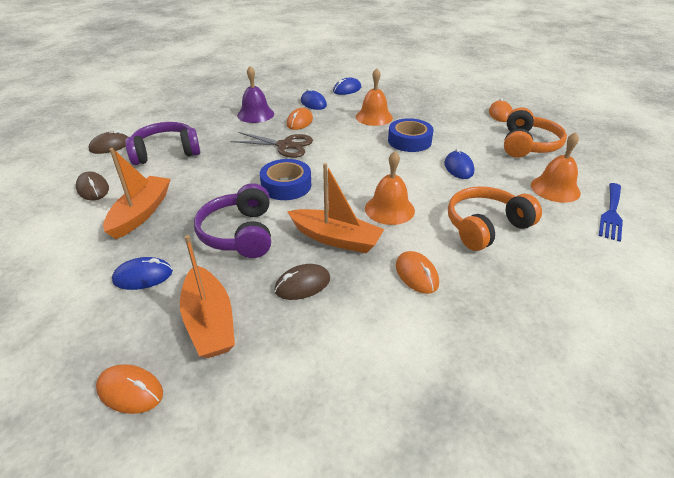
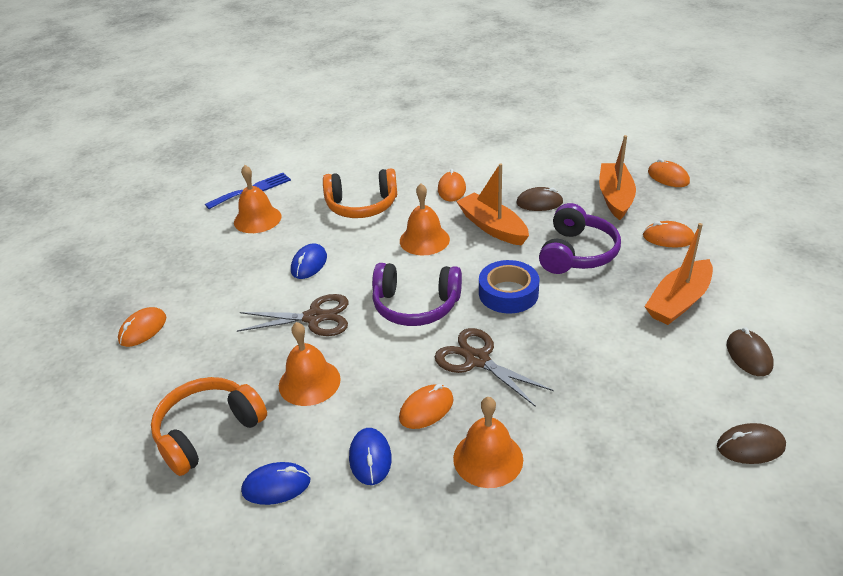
camera: 150 degrees left, 0 degrees up
(143, 276) = (668, 238): blue mouse -> orange mouse
(166, 152) = (654, 399): purple headphones -> purple headphones (416, 305)
(255, 114) = (488, 458): purple bell -> orange bell
(409, 141) = (314, 317): blue tape -> brown scissors
(527, 145) = (197, 271): orange headphones -> orange headphones (208, 432)

